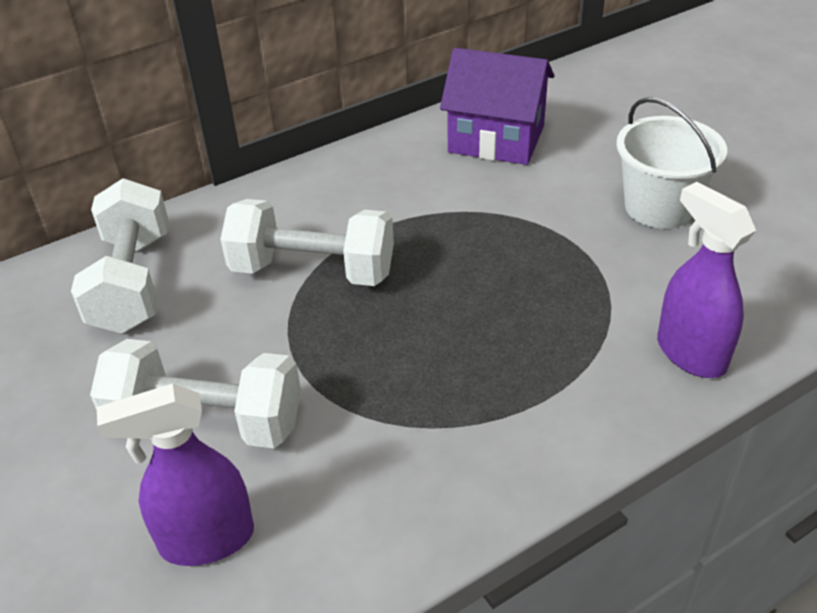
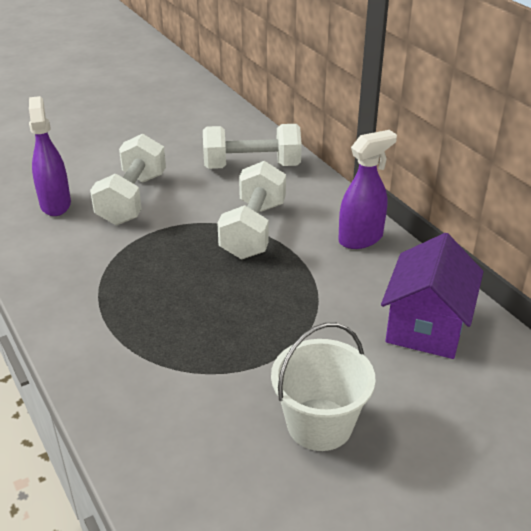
camera: 90 degrees right, 5 degrees down
(690, 353) = (128, 409): purple spray bottle -> purple spray bottle (361, 238)

